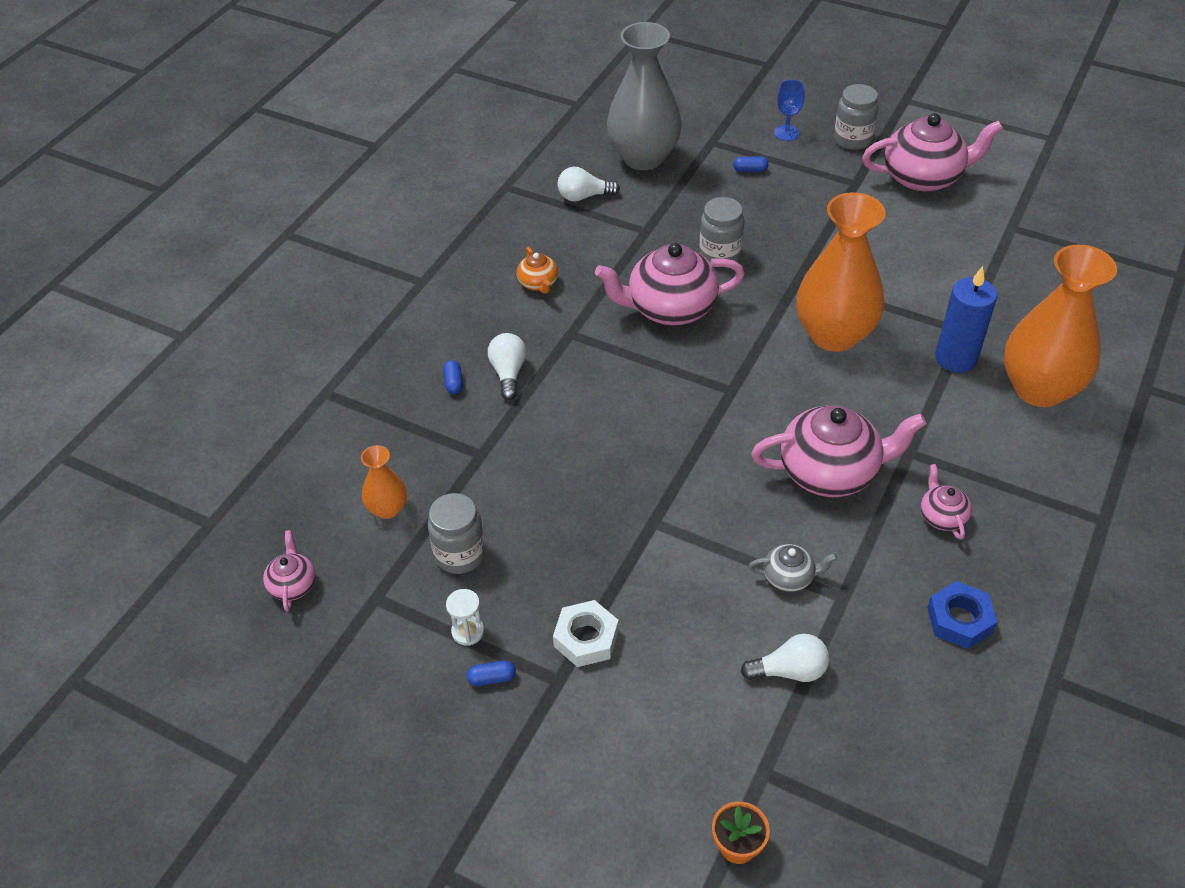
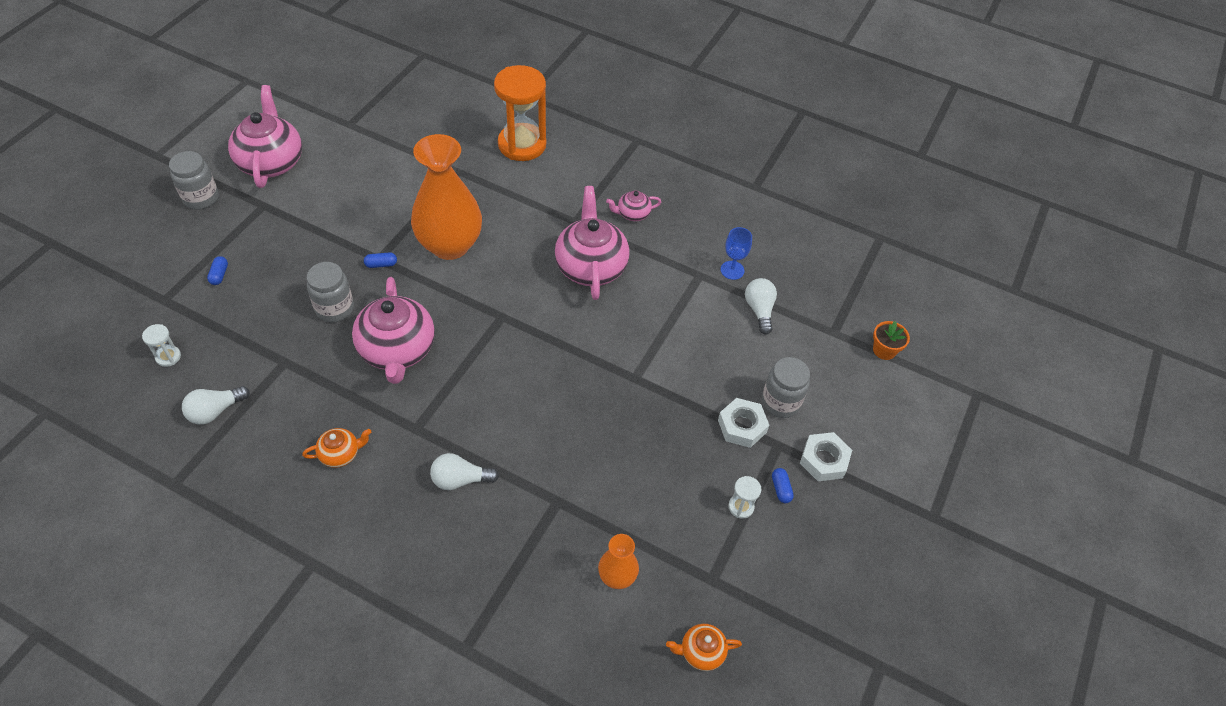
camera: 95 degrees left, 5 degrees up
(293, 585) = (701, 652): pink teapot -> orange teapot
(454, 383) = (466, 526): blue capsule -> blue capsule (381, 264)
(460, 554) = (667, 515): grey jar -> grey jar (780, 402)
(535, 735) = (824, 460): none -> white nut
(584, 196) = (215, 411): white light bulb -> white light bulb turned 60 degrees clockwise
(643, 157) = (168, 357): grey vase -> white hourglass
(786, 133) = (172, 242): blue goblet -> blue goblet (732, 270)
(789, 577) = (684, 301): grey teapot -> none
(956, 358) = (486, 181): blue candle -> none
(959, 620) = (715, 220): blue nut -> none
(1039, 389) = (522, 145): orange vase -> orange hourglass

